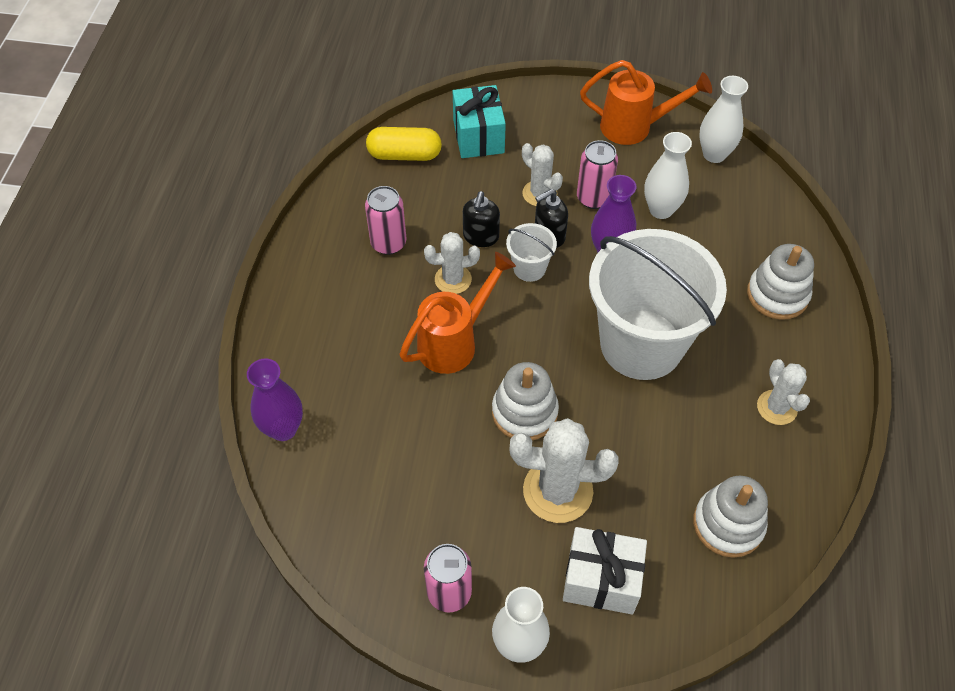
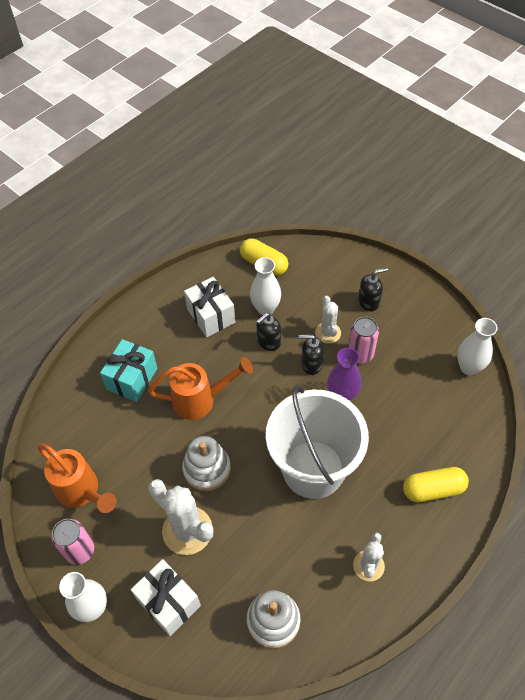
camera: 35 degrees right, 0 degrees up
(283, 429) = (68, 396): purple vase -> none
(388, 243) = (211, 316): pink can -> white gift
(453, 279) = (230, 360): white cactus -> none
(478, 136) = (318, 275): turquoise gift -> turquoise gift (132, 379)
(529, 268) = (282, 378): white bucket -> none
(558, 139) = (369, 302): none -> black soap dispenser
(635, 127) = (428, 320): orange watering can -> orange watering can (82, 492)
(661, 209) = (399, 386): white vase -> white vase (265, 308)
(777, 294) = (433, 489): white stacking toy -> yellow capsule

